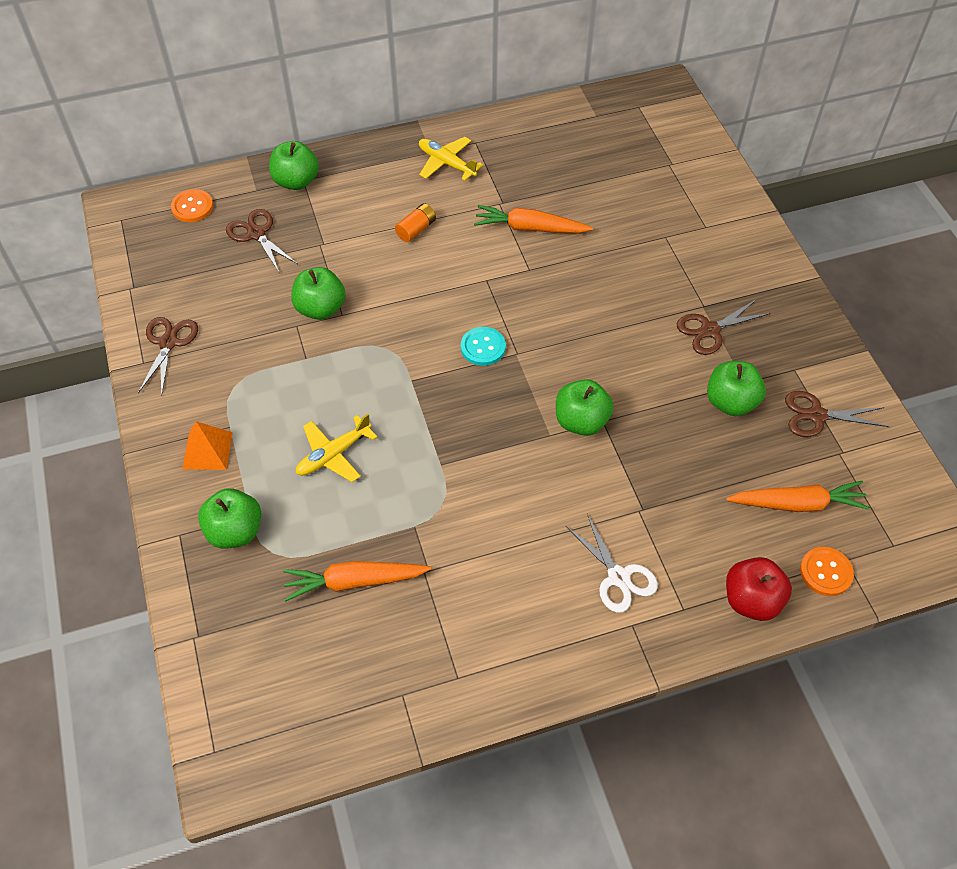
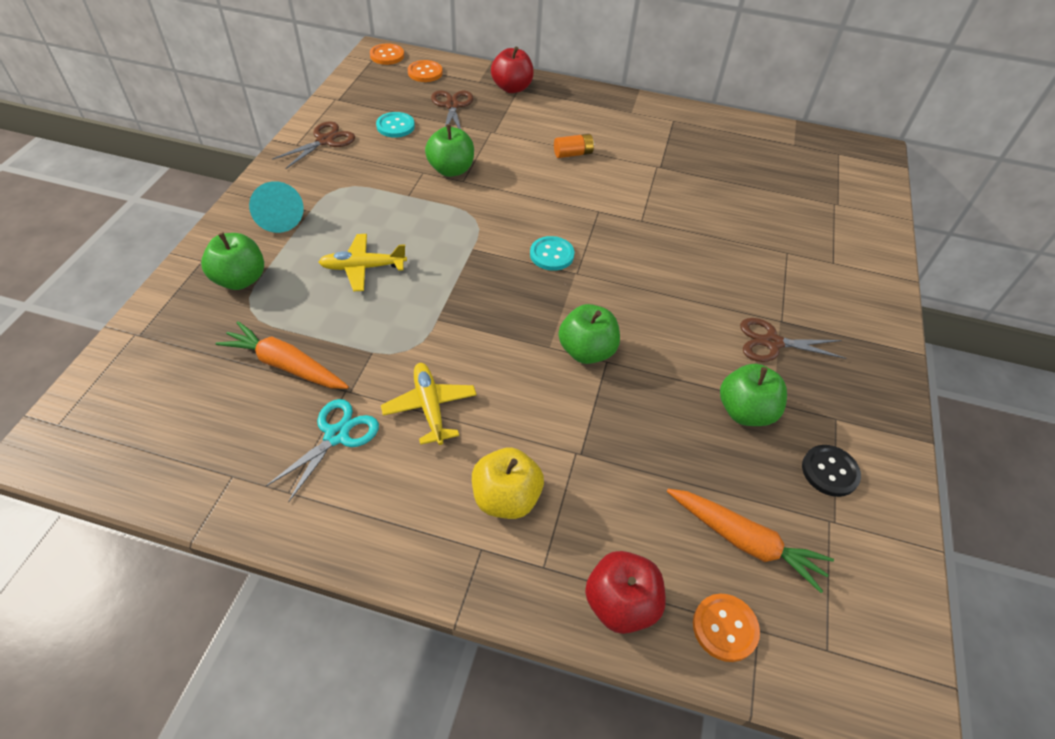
camera: 30 degrees right, 5 degrees down
(132, 205) = (387, 55): none -> orange button
(207, 450) = (279, 217): orange pyramid -> turquoise cone
(222, 288) = (395, 126): none -> turquoise button
(296, 181) = (512, 88): green apple -> red apple
(446, 163) = (637, 123): yellow plane -> yellow plane (429, 407)
(452, 611) = (337, 435): none -> turquoise scissors
(530, 228) = (668, 193): orange carrot -> none
(618, 577) = (506, 498): white scissors -> yellow apple
(816, 415) = (829, 471): brown scissors -> black button

